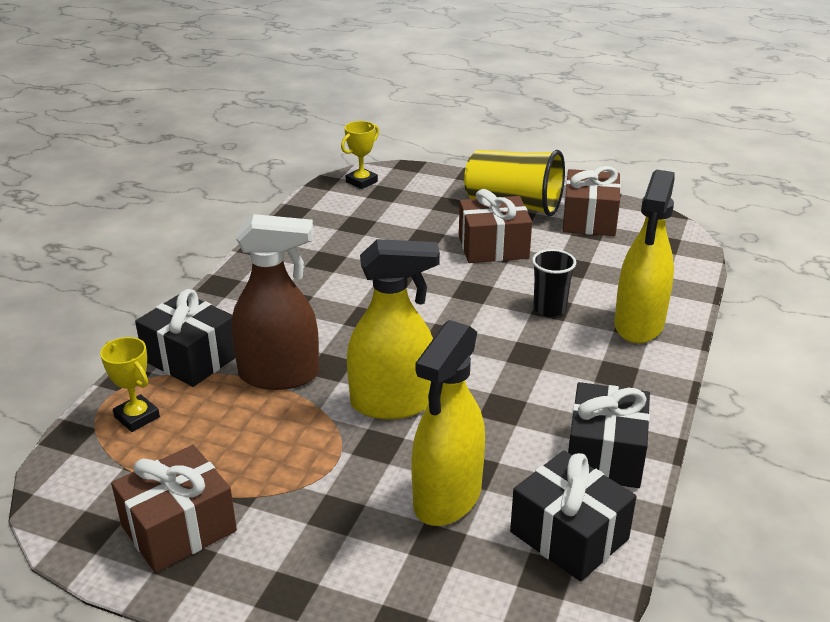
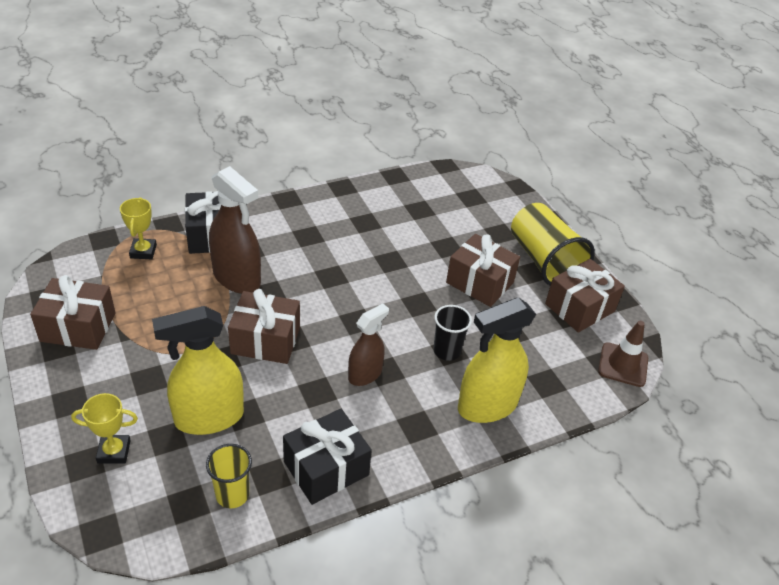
camera: 40 degrees right, 10 degrees up
(361, 181) = (468, 180): yellow trophy -> yellow trophy (114, 451)
(392, 403) = (265, 340): yellow spray bottle -> brown gift
(518, 368) = (365, 374): none -> brown spray bottle
(569, 535) = (232, 494): black gift -> yellow cup
(675, 237) = (623, 365): none -> brown traffic cone

